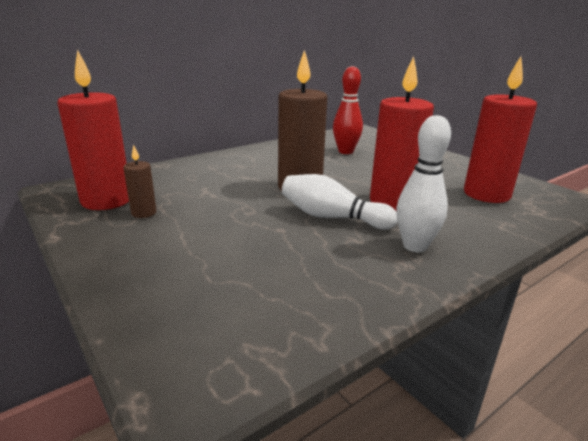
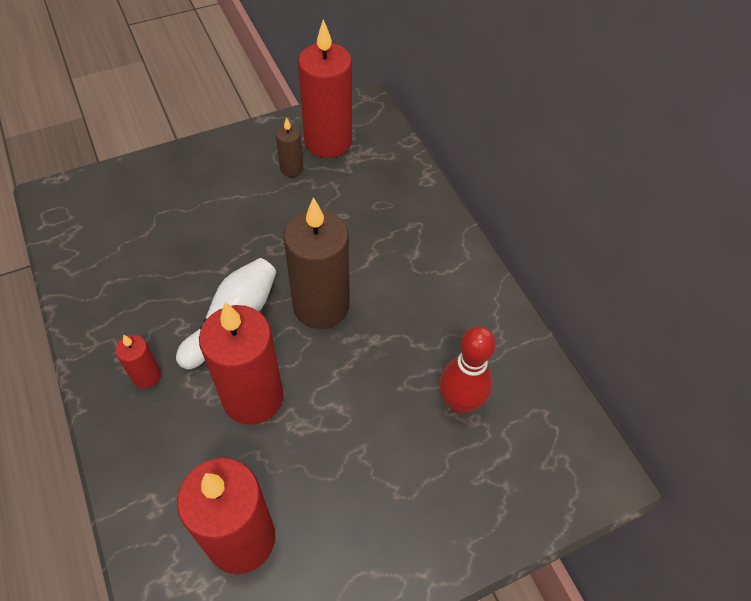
camera: 100 degrees right, 30 degrees up
(415, 246) = (146, 376): white bowling pin -> red candle

